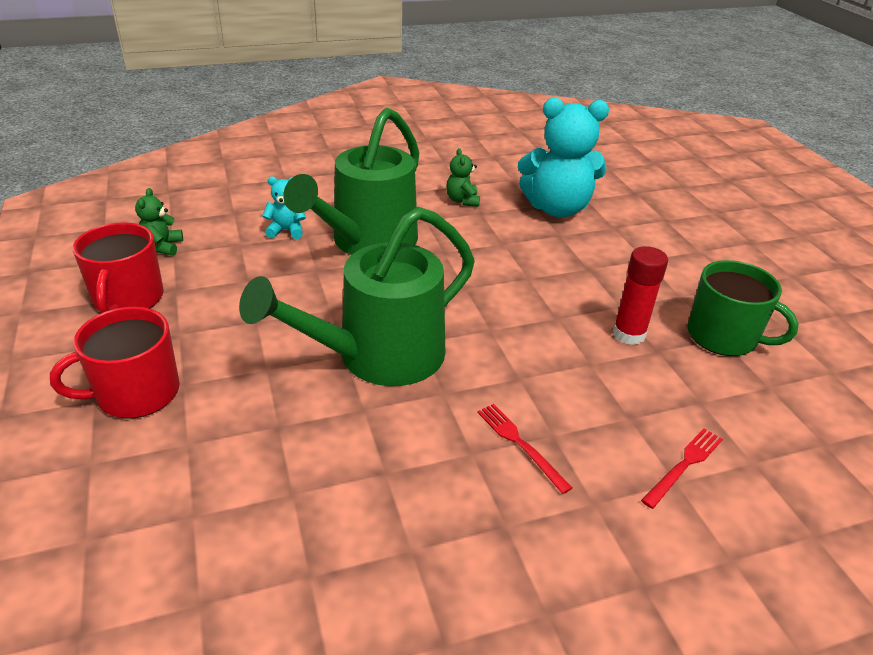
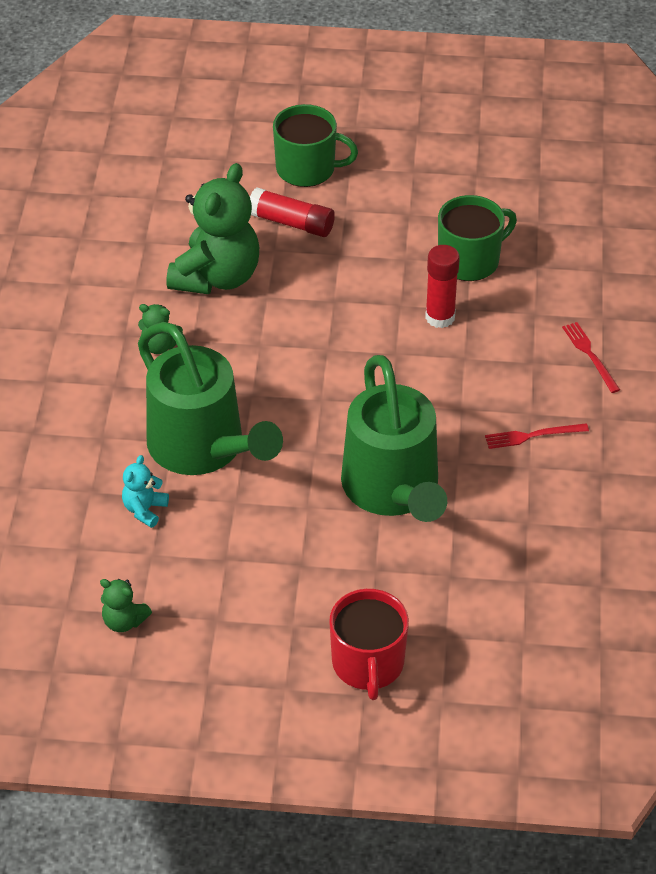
camera: 65 degrees left, 10 degrees up
(128, 299) = (215, 659): red mug -> none
(557, 208) = (217, 277): turquoise teddy bear -> green teddy bear
(652, 228) = (291, 223): none -> red glue stick
(721, 222) = (307, 169): none -> green mug

